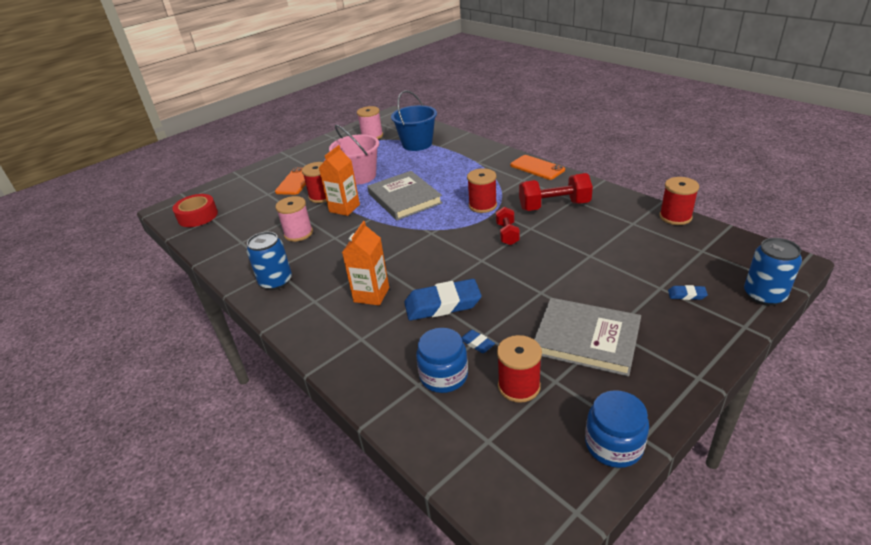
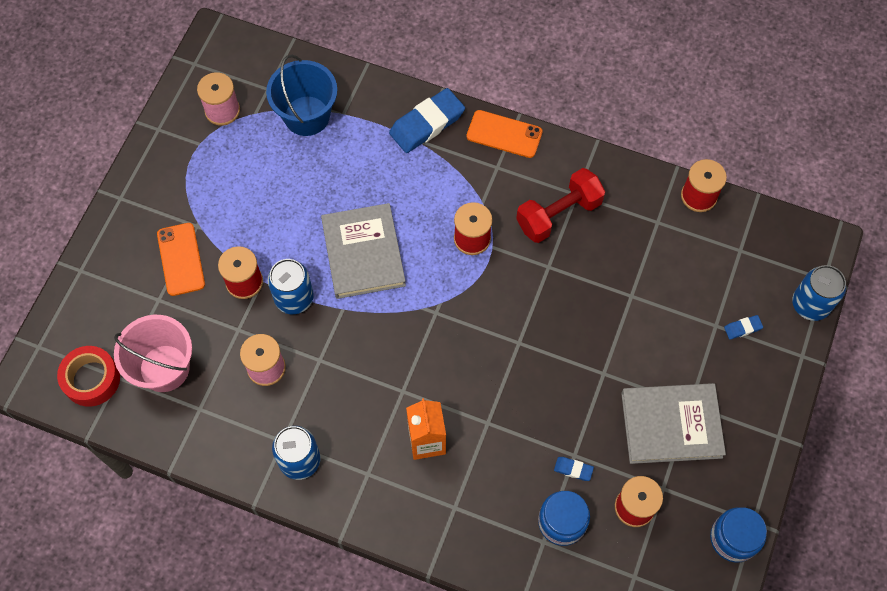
camera: 30 degrees left, 30 degrees up
(344, 208) = (294, 298): orange carton -> blue can
(360, 176) = (269, 220): pink bucket -> pink bucket (164, 368)
(404, 198) = (363, 253): grey book -> grey book turned 45 degrees clockwise
(442, 304) = (512, 428): blue eraser -> blue eraser (427, 124)
(507, 234) = (527, 286): red dumbbell -> none

